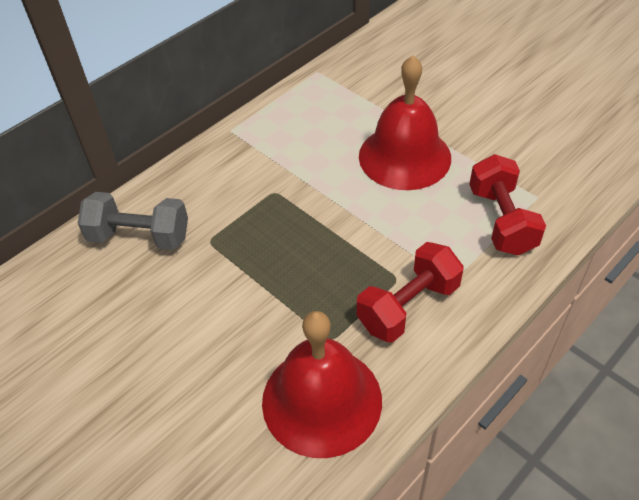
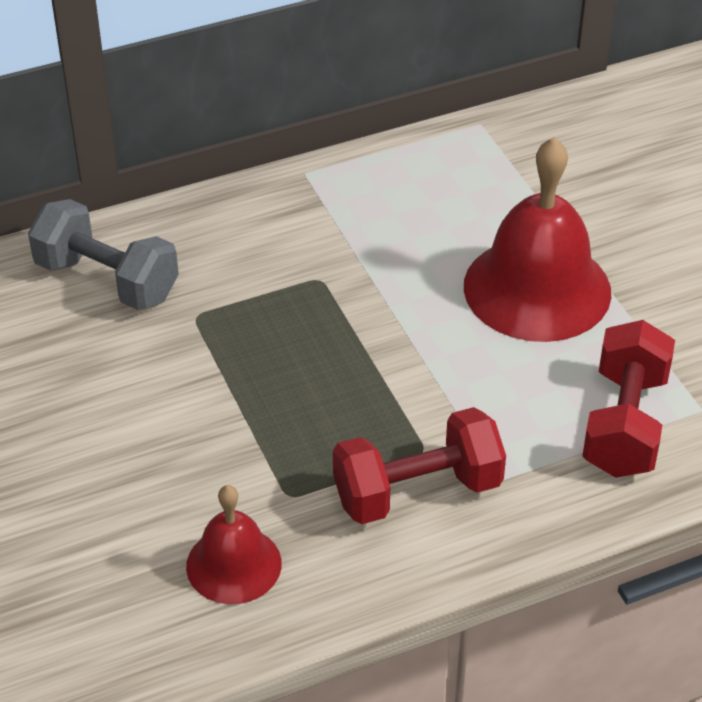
camera: 20 degrees right, 5 degrees down
(322, 400) = (233, 564): red bell -> red bell, size x0.56

